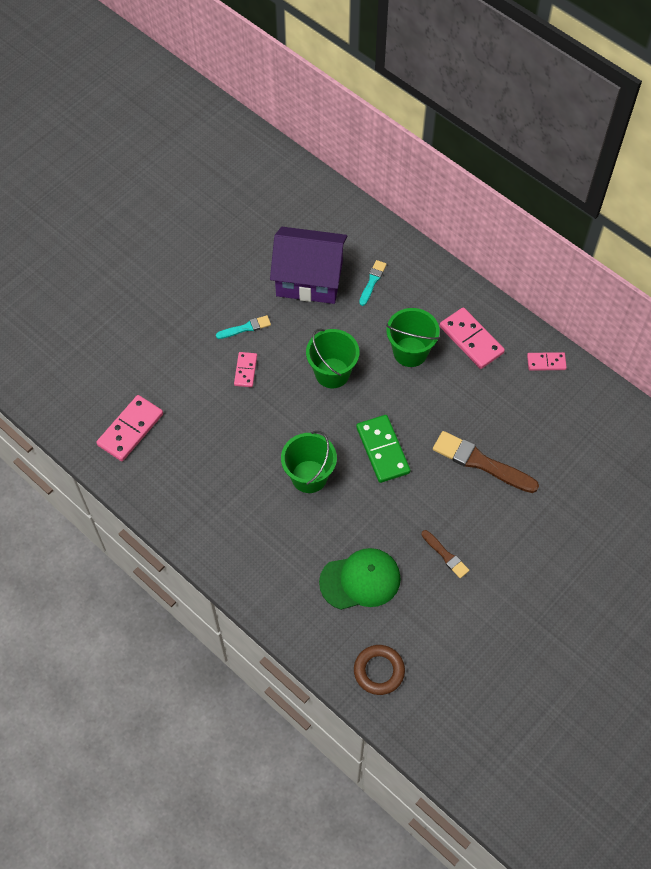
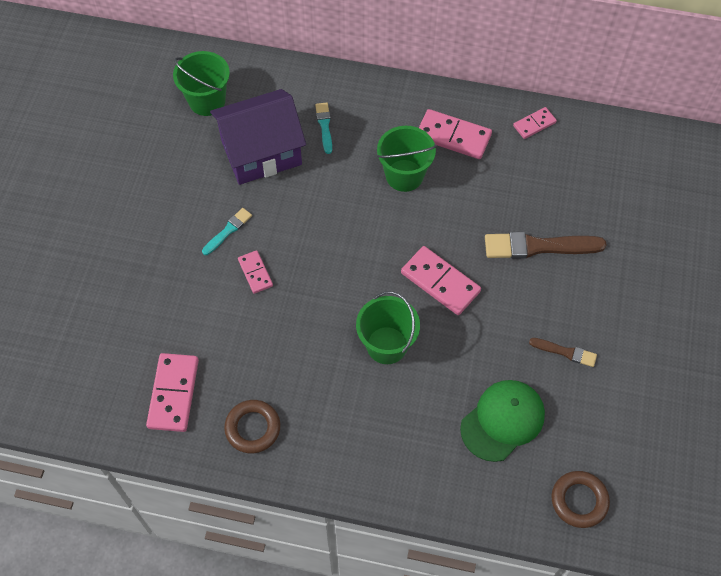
camera: 30 degrees left, 0 degrees up
(171, 485) = (253, 428): none -> brown ring
(332, 373) = (343, 232): green bucket -> green bucket (207, 101)
(383, 450) = (440, 282): green domino -> pink domino

